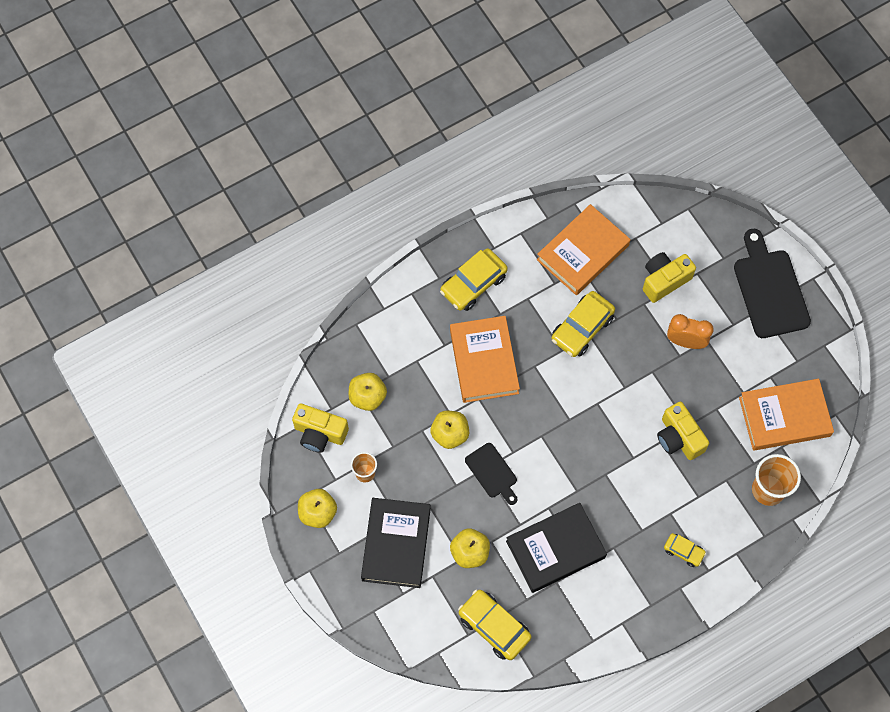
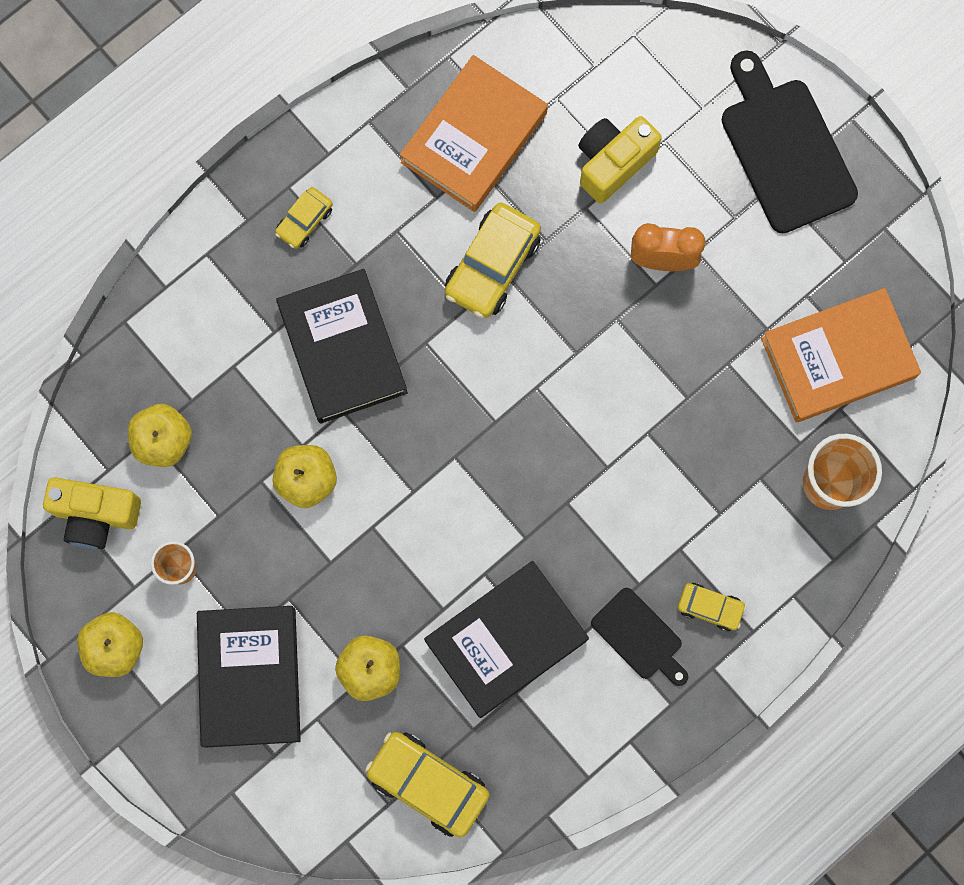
camera: 10 degrees left, 10 degrees up
(473, 284) = (304, 221): yellow car -> yellow car, size x0.55
(484, 361) = (342, 349): orange book -> black book
(492, 472) = (385, 531): black cutting board -> black cutting board (639, 637)
(679, 438) = (675, 422): yellow camera -> none

